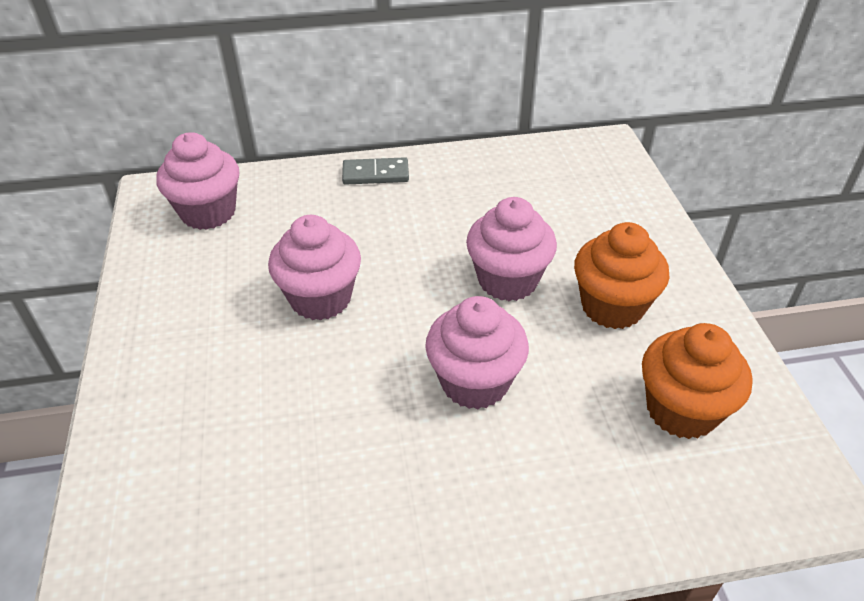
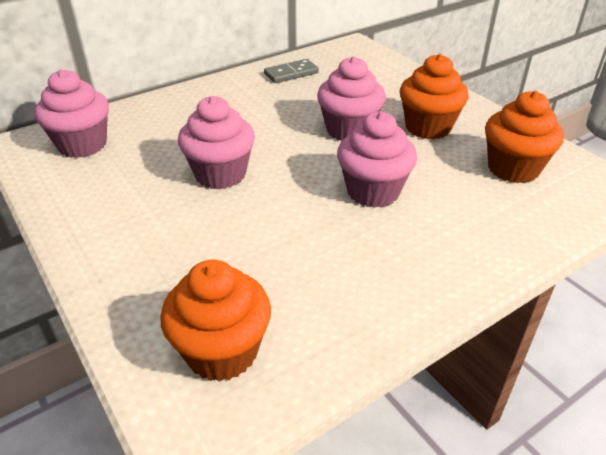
camera: 25 degrees left, 5 degrees down
(179, 532) = (222, 352): none -> orange cupcake
(375, 174) = (204, 93): grey domino -> grey domino (291, 73)

